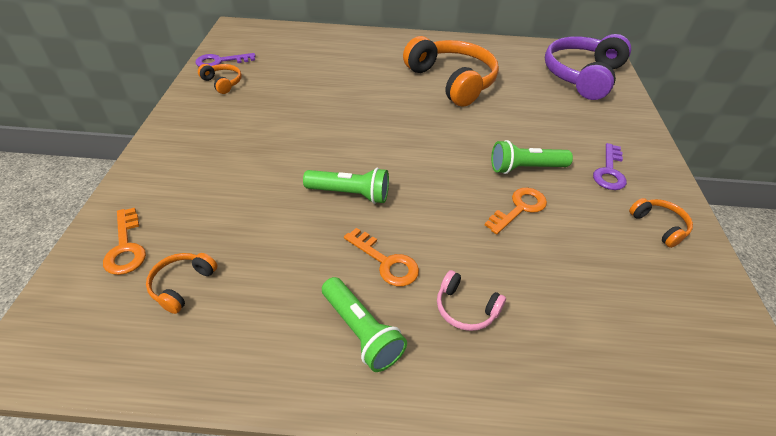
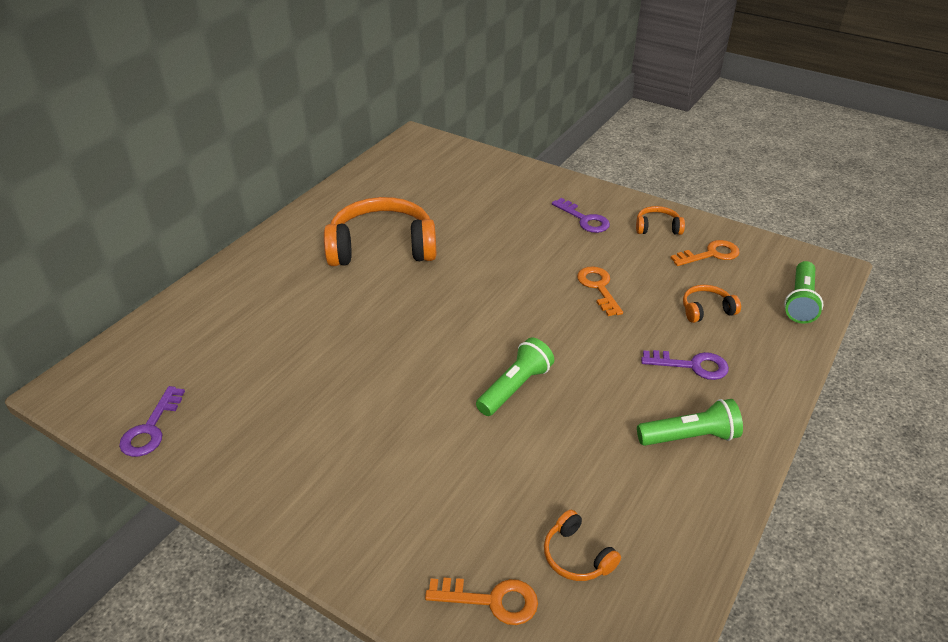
camera: 60 degrees left, 5 degrees down
(222, 83) = (212, 439): orange headphones -> orange headphones (706, 310)
(386, 262) = (619, 394): orange key -> orange key (710, 254)
(465, 308) = (691, 365): pink headphones -> purple key
(525, 168) = (551, 261): green flashlight -> green flashlight (800, 302)
(582, 76) = (444, 167): purple headphones -> none

